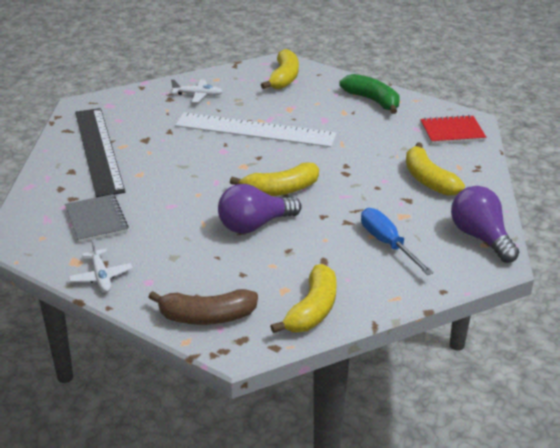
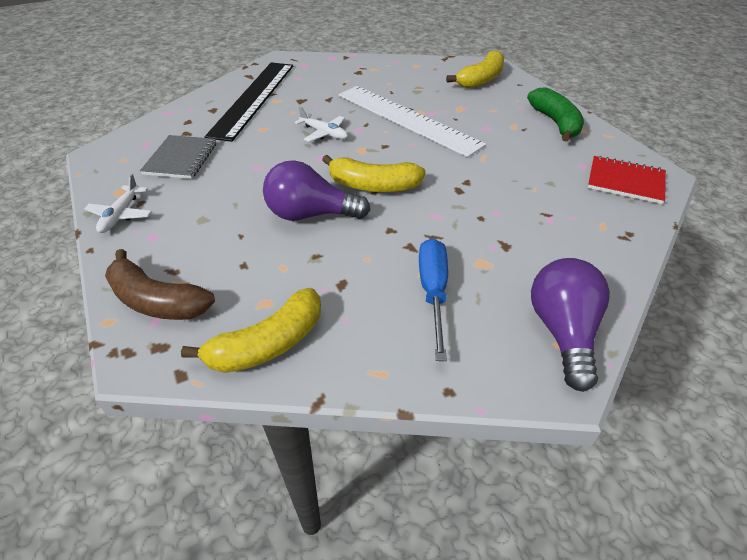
camera: 30 degrees right, 10 degrees up
(198, 95) = (386, 75): white plane -> white plane (324, 133)
(428, 180) = (550, 229): yellow banana -> none

